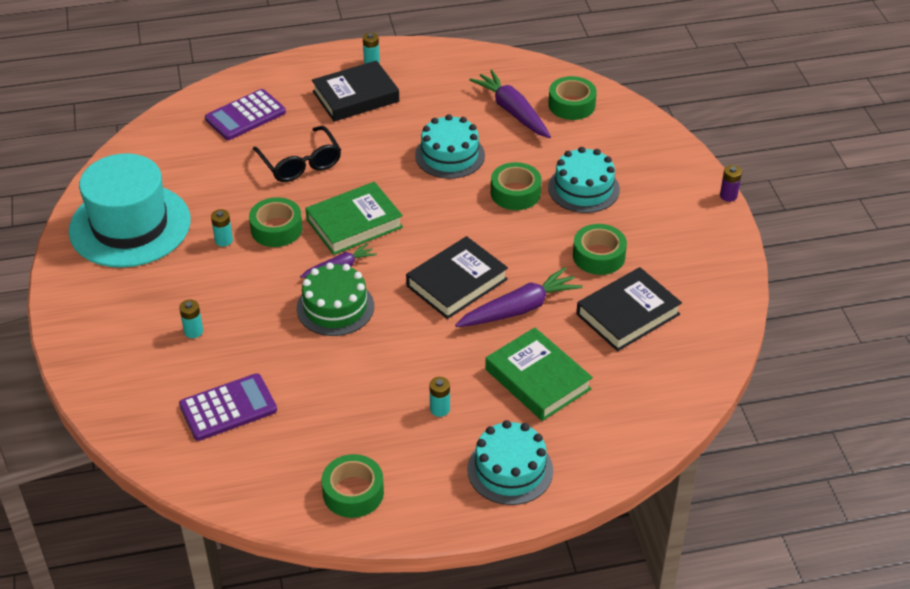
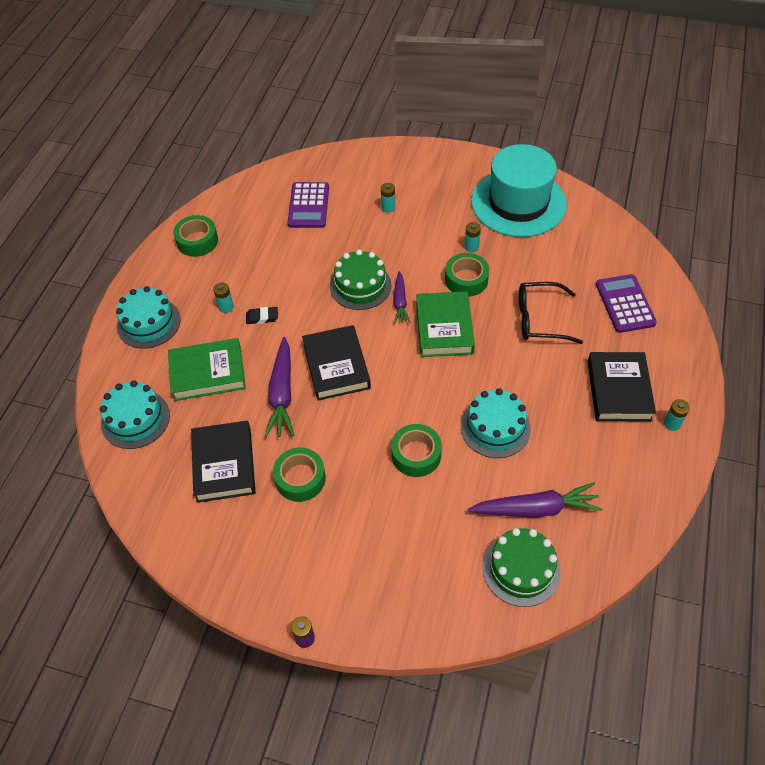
camera: 120 degrees right, 10 degrees up
(433, 370) = (262, 317): none -> black eraser
(571, 105) = (521, 569): green tape -> green cake
(583, 188) = (390, 512): turquoise cake -> turquoise cake (135, 419)

